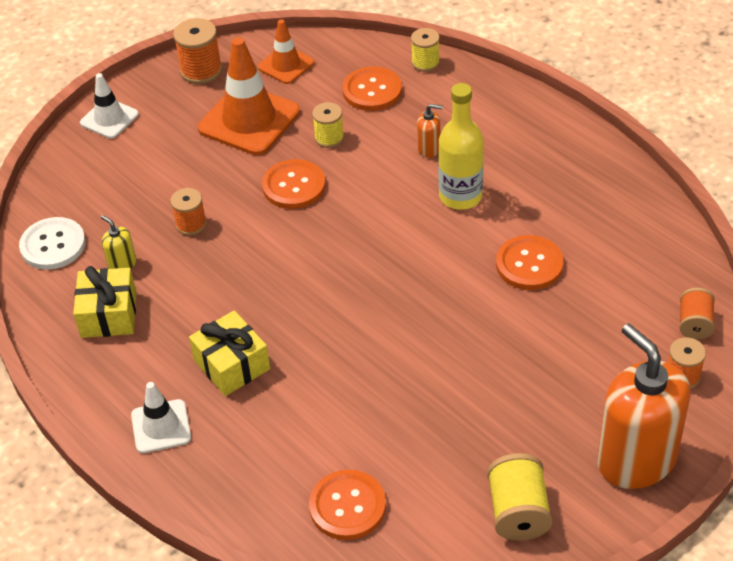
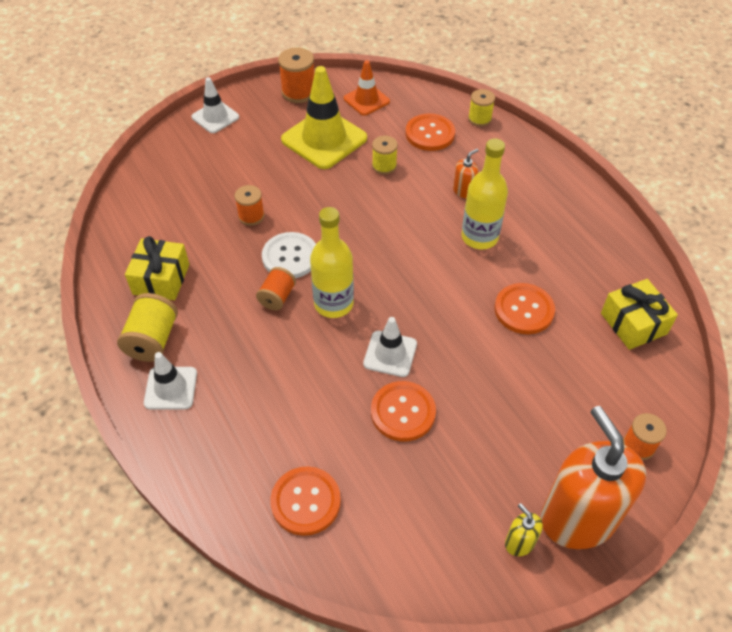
camera: 10 degrees right, 5 degrees up
(53, 245) = (137, 211): white button -> white button (290, 257)
(122, 264) = (186, 238): yellow soap dispenser -> yellow soap dispenser (519, 543)
(232, 365) = (246, 345): yellow gift -> yellow gift (633, 323)
(249, 120) = (324, 139): orange traffic cone -> yellow traffic cone
(294, 186) = (344, 201): orange button -> orange button (403, 412)
(316, 301) = (333, 304): none -> yellow bottle
(395, 340) = (390, 354): none -> white traffic cone
(429, 148) = (464, 191): orange soap dispenser -> orange soap dispenser turned 60 degrees counterclockwise
(518, 512) = (456, 544): yellow spool -> yellow spool (152, 340)
(695, 324) = (660, 397): orange spool -> orange spool (277, 297)

